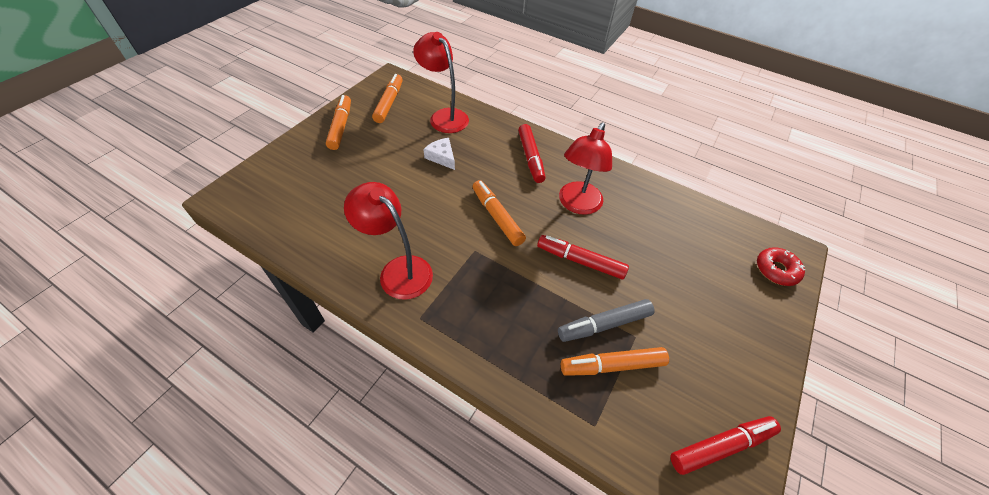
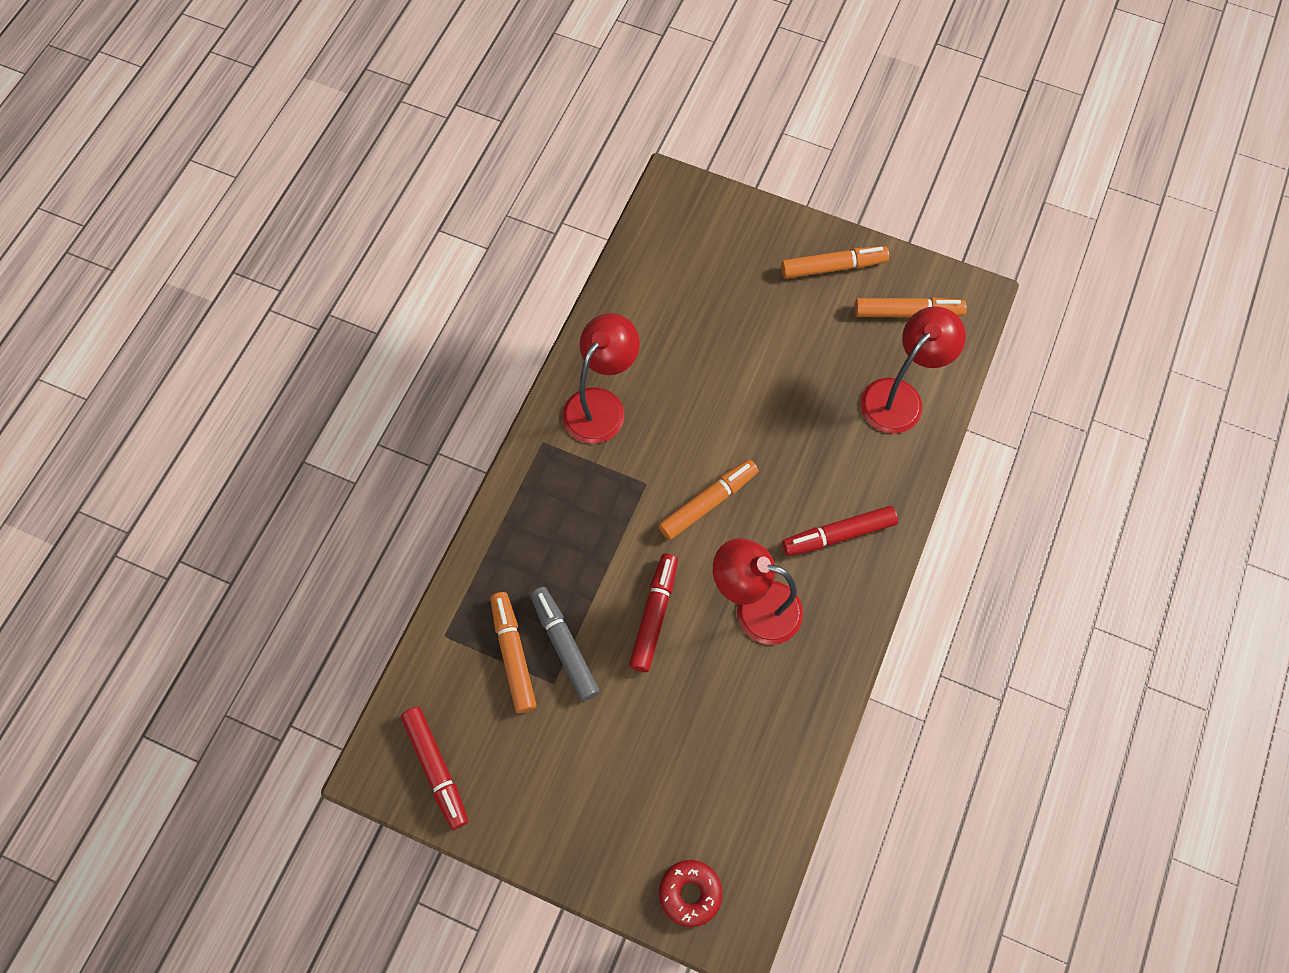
camera: 85 degrees right, 15 degrees up
(442, 157) = (806, 412): white cheese -> none

